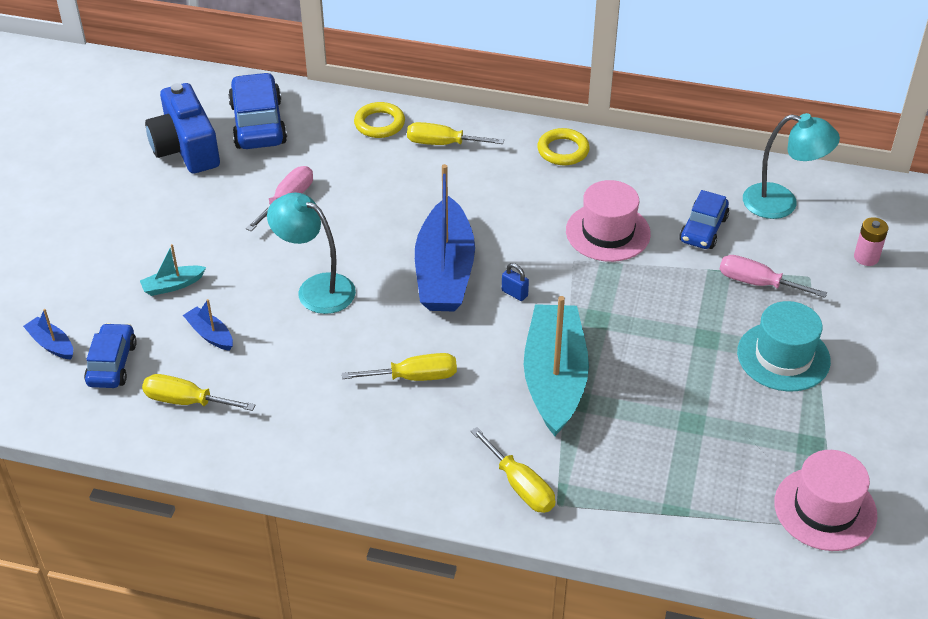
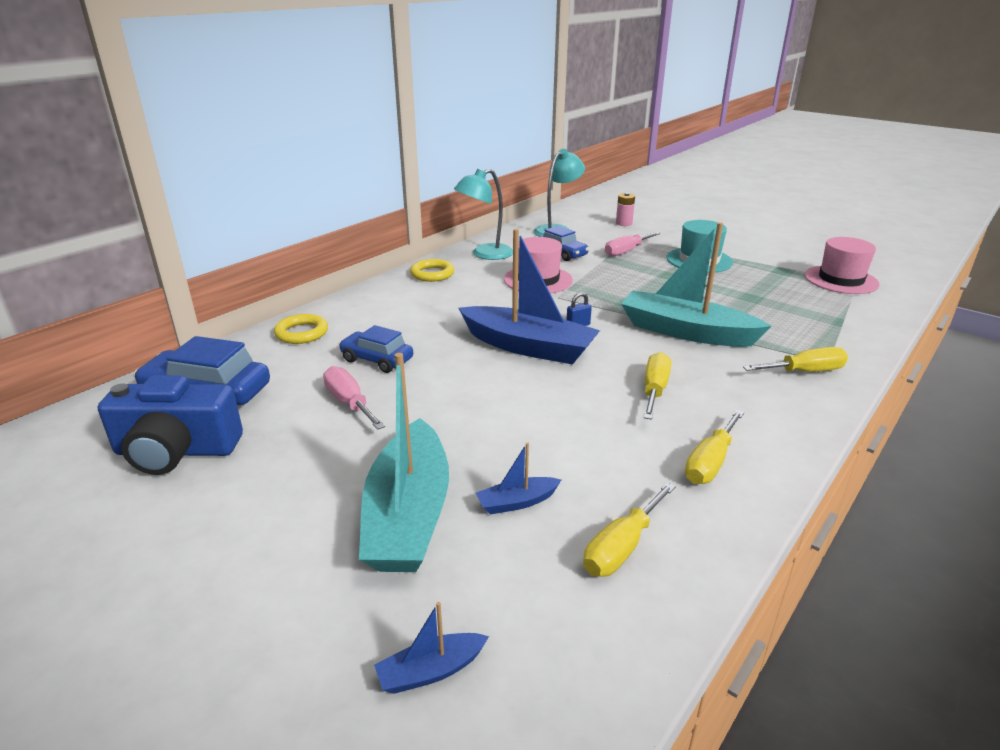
camera: 65 degrees left, 15 degrees down
(112, 364) = (516, 606): blue car -> blue car (377, 360)
(173, 285) = (408, 514): turquoise boat -> turquoise boat, size x2.35
(316, 289) = (497, 415): turquoise lamp -> turquoise lamp (485, 254)
(443, 144) = (366, 313): yellow screwdriver -> yellow screwdriver (710, 463)

